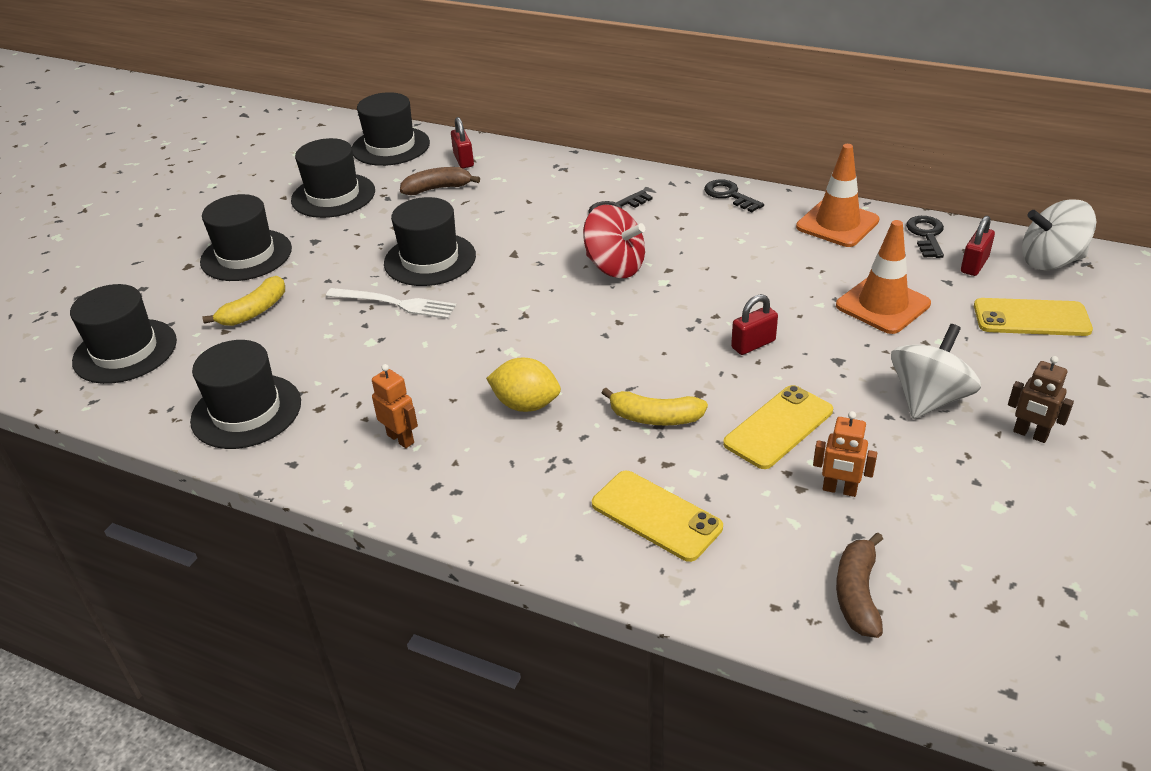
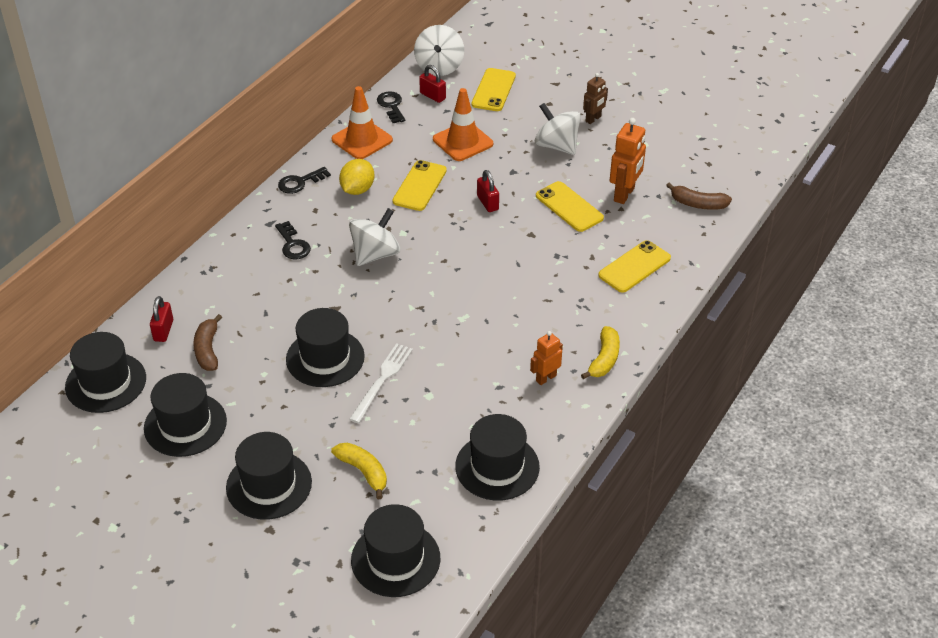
camera: 85 degrees left, 5 degrees up
(463, 160) = (163, 330): red padlock -> red padlock turned 75 degrees counterclockwise
(526, 404) = (524, 314): yellow lemon -> yellow lemon (357, 189)
(614, 267) = (375, 254): red spinning top -> white spinning top
(654, 418) = (550, 256): yellow banana -> yellow banana (604, 359)
(763, 281) = (419, 186): none -> yellow phone
(839, 490) = (624, 194): orange robot -> orange robot, size x1.60
(926, 235) = (391, 106): black key -> black key turned 60 degrees clockwise

